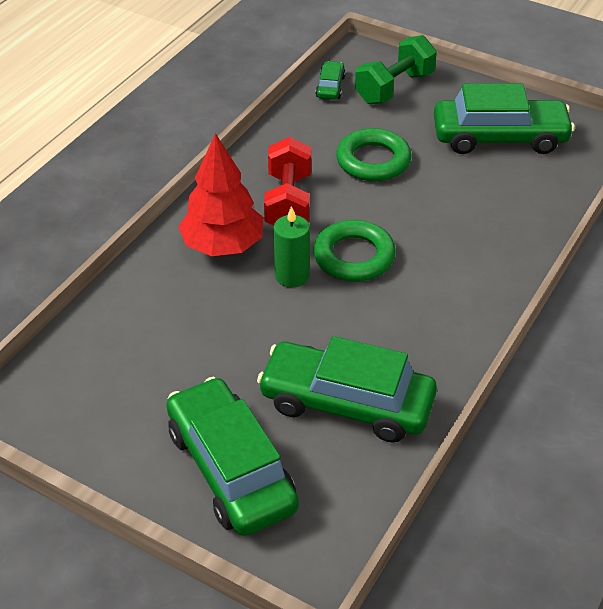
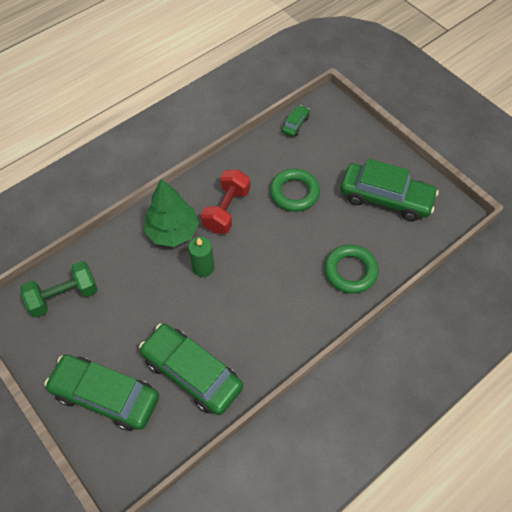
camera: 20 degrees right, 15 degrees up
(223, 246) = (173, 231): red tree -> green tree
(231, 469) = (106, 396): green car -> green car turned 60 degrees counterclockwise
(354, 256) = (247, 265): green ring -> green ring (350, 271)
(394, 88) = (336, 137): green dumbbell -> green dumbbell (64, 296)

